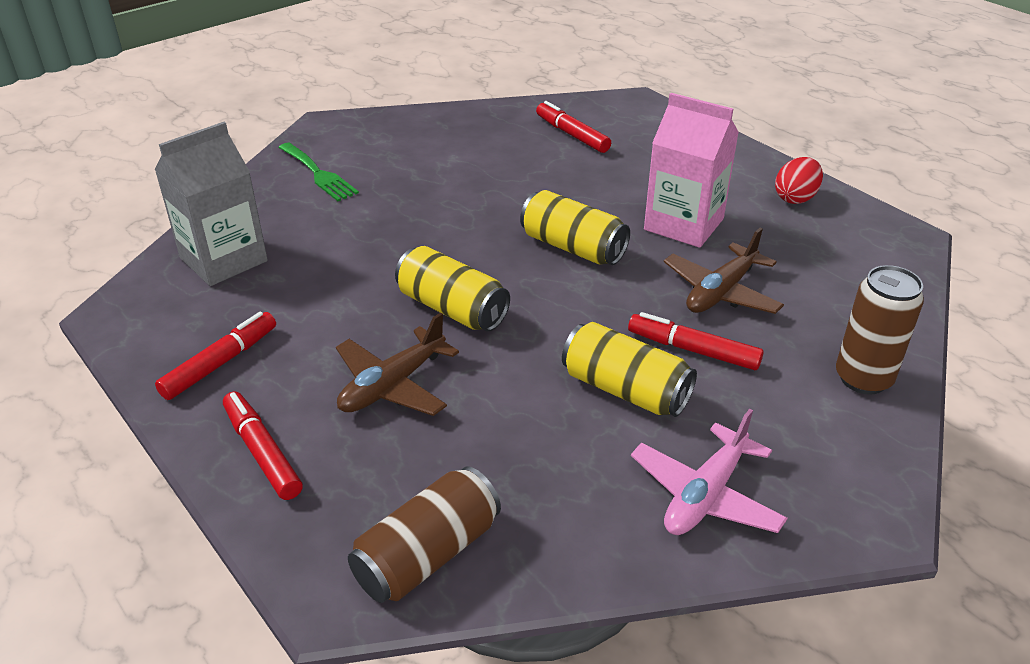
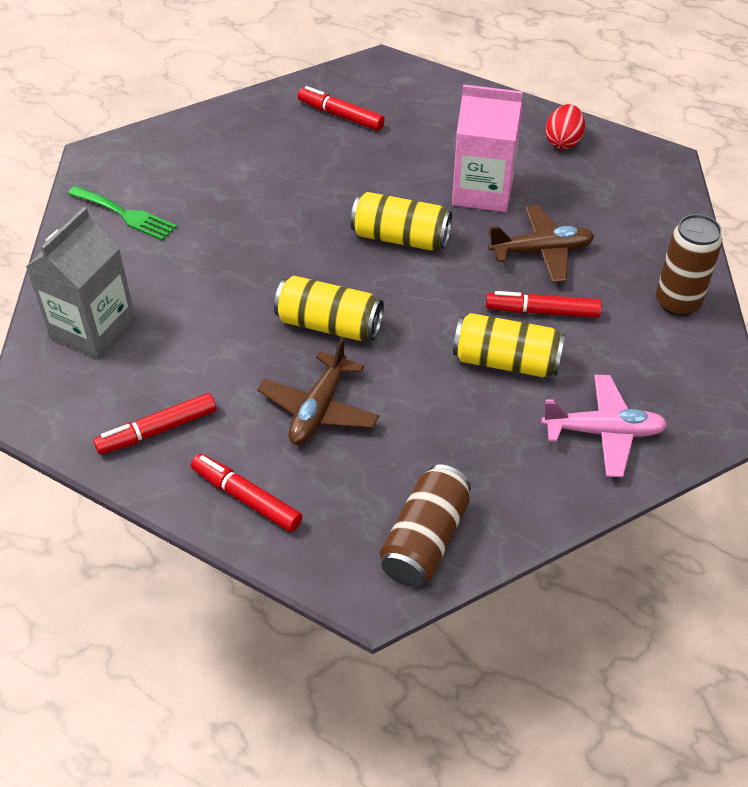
camera: 20 degrees left, 10 degrees up
(220, 363) = (158, 430): red marker -> red marker turned 135 degrees counterclockwise
(705, 495) = (603, 432): pink plane -> pink plane turned 105 degrees counterclockwise
(721, 292) = (541, 251): brown plane -> brown plane turned 120 degrees counterclockwise

